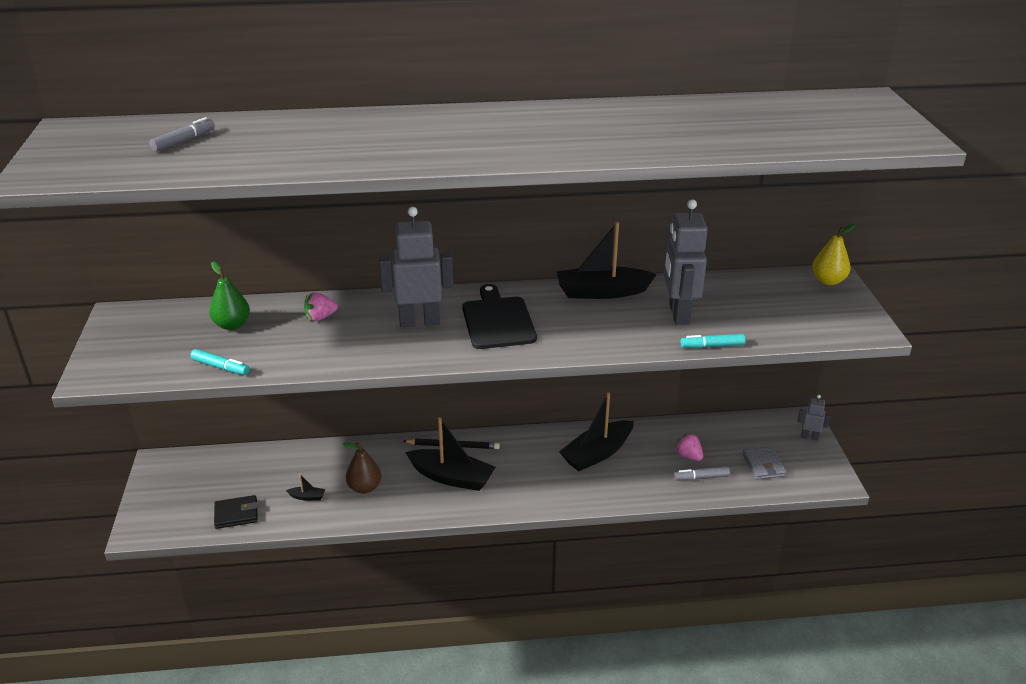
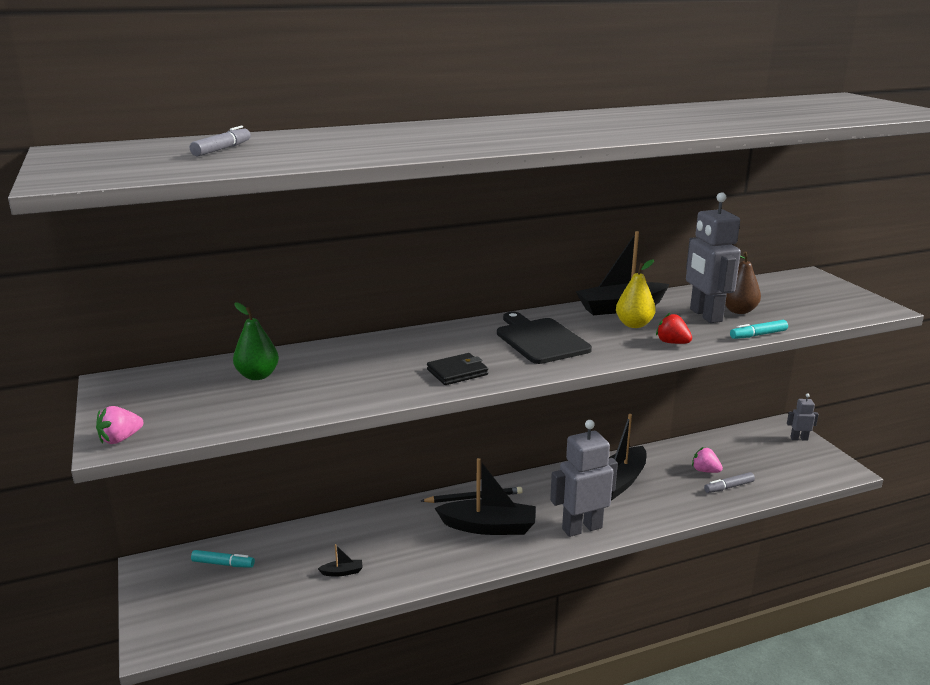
camera: 15 degrees left, 10 degrees down
(221, 367) = (269, 414): turquoise marker -> turquoise marker (223, 564)
(236, 514) = (268, 604): black wallet -> black wallet (457, 372)
(320, 317) = (353, 358): pink strawberry -> pink strawberry (120, 439)
(364, 487) = (401, 552): brown pear -> brown pear (738, 311)
(419, 321) = (461, 349): grey robot -> grey robot (581, 528)
(619, 343) = (672, 343): none -> red strawberry
(763, 465) = (776, 468): grey wallet -> none
(828, 281) = (810, 279): yellow pear -> yellow pear (634, 324)

